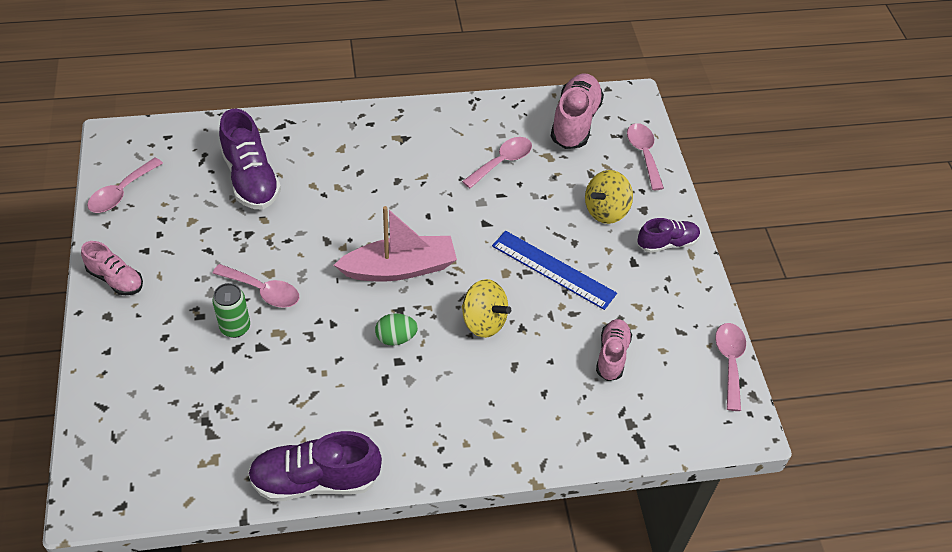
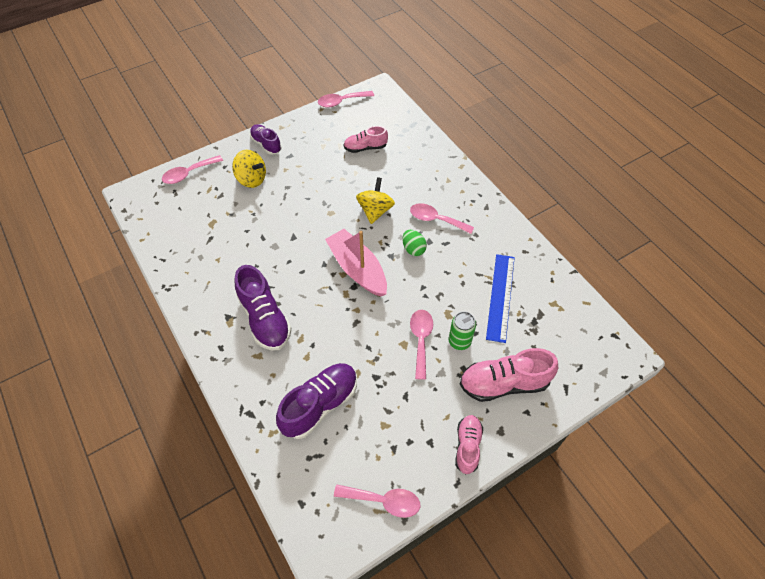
camera: 110 degrees left, 5 degrees up
(315, 480) = (530, 248): purple shoe -> purple shoe (265, 319)
(502, 162) = (229, 247): pink spoon -> pink spoon (436, 220)
(553, 270) = (316, 190): blue ruler -> blue ruler (500, 297)
(575, 122) = (169, 218): pink shoe -> pink shoe (503, 383)

